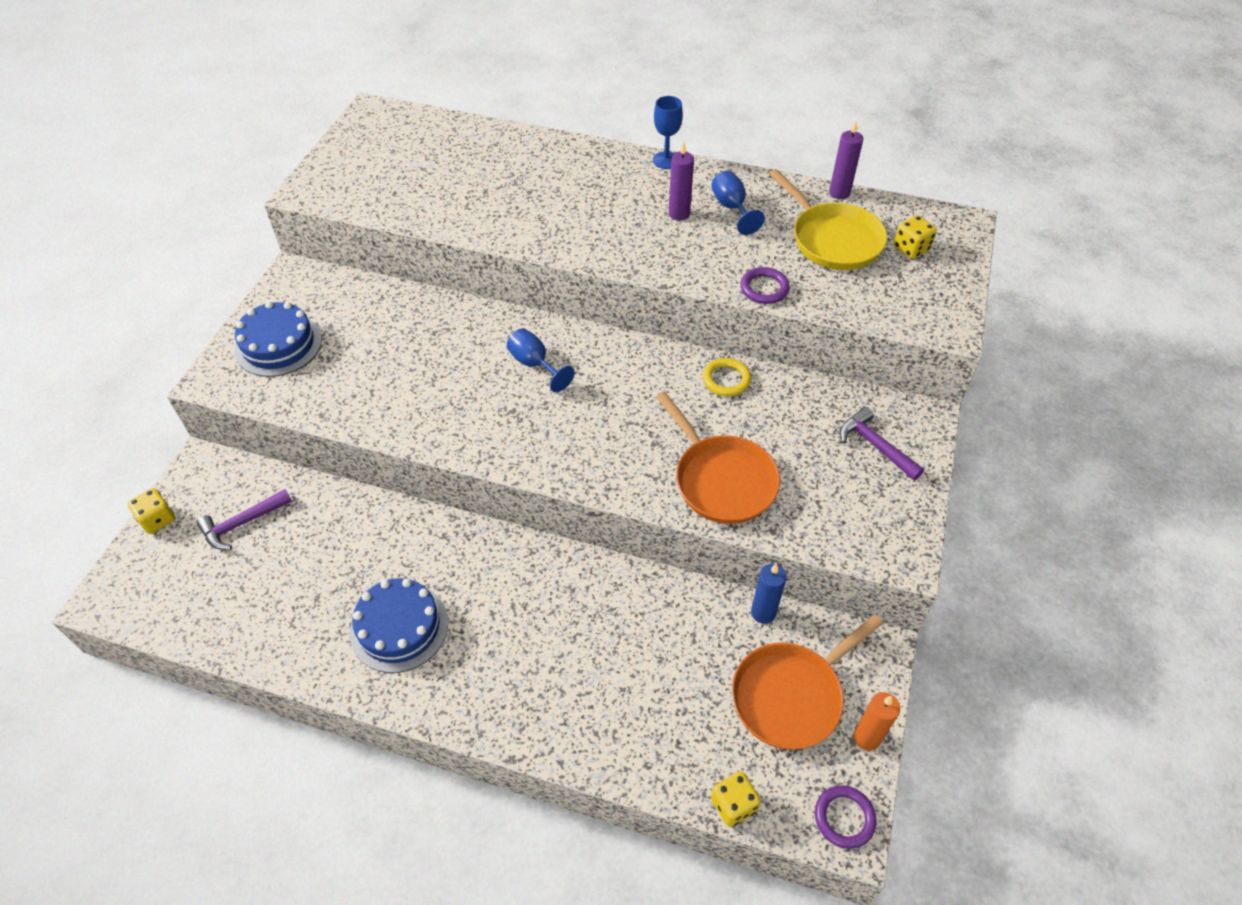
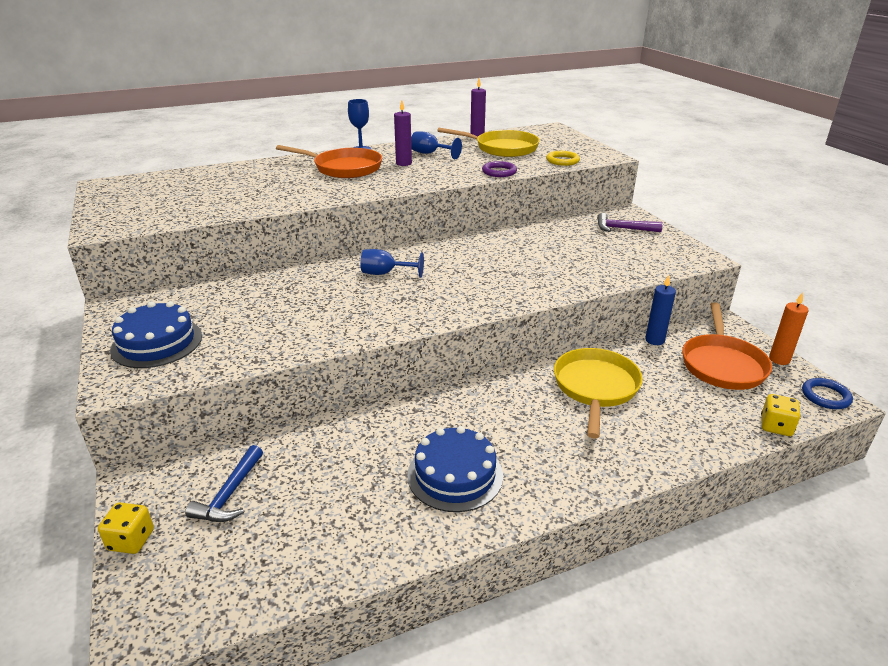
camera: 40 degrees left, 20 degrees down
(242, 523) = (229, 494): purple hammer -> blue hammer
(622, 627) = (595, 388): none -> yellow pan
(721, 479) = (574, 271): orange pan -> orange pan (343, 168)
(726, 379) = (510, 236): yellow ring -> yellow ring (562, 161)
(844, 818) = (825, 396): purple ring -> blue ring
(911, 248) = (544, 141): yellow dice -> none

